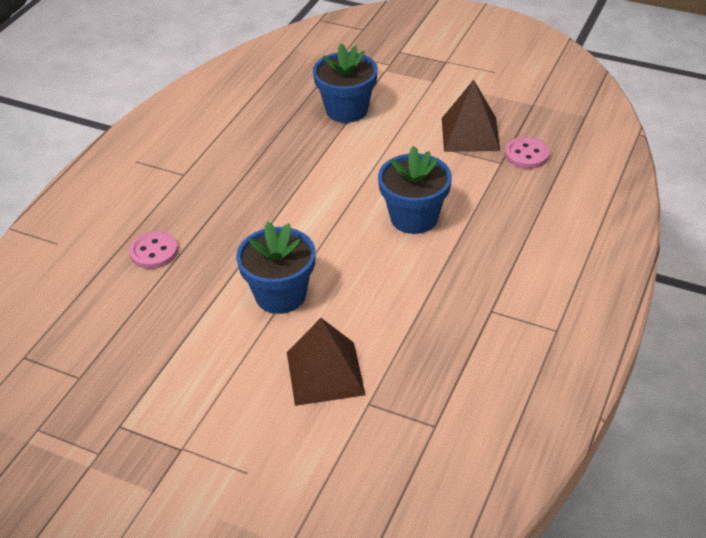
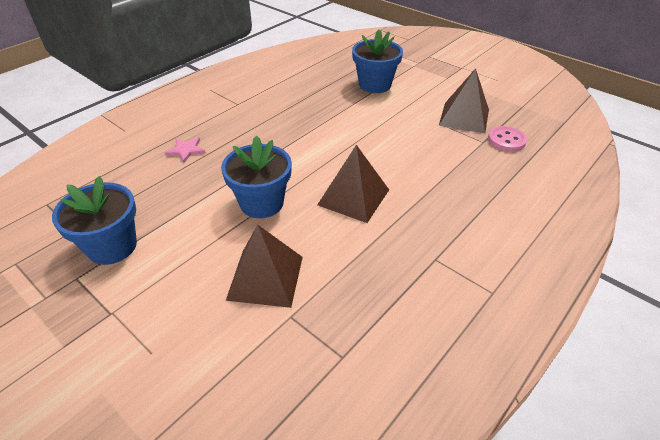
camera: 15 degrees right, 0 degrees up
(154, 252) = (186, 150): pink button -> pink star
(380, 263) = (353, 197): none -> brown pyramid
(414, 218) = (396, 168): blue flower pot -> blue flower pot (112, 246)

